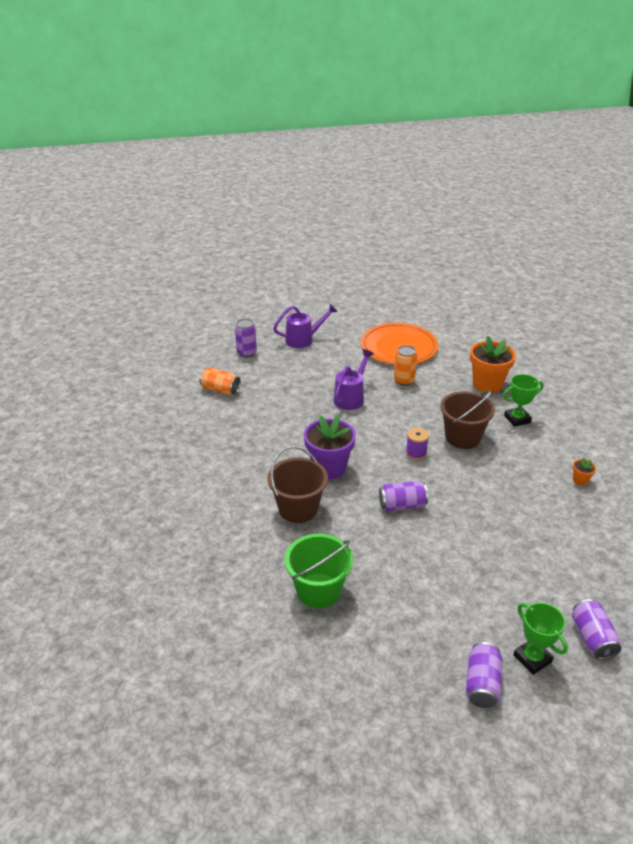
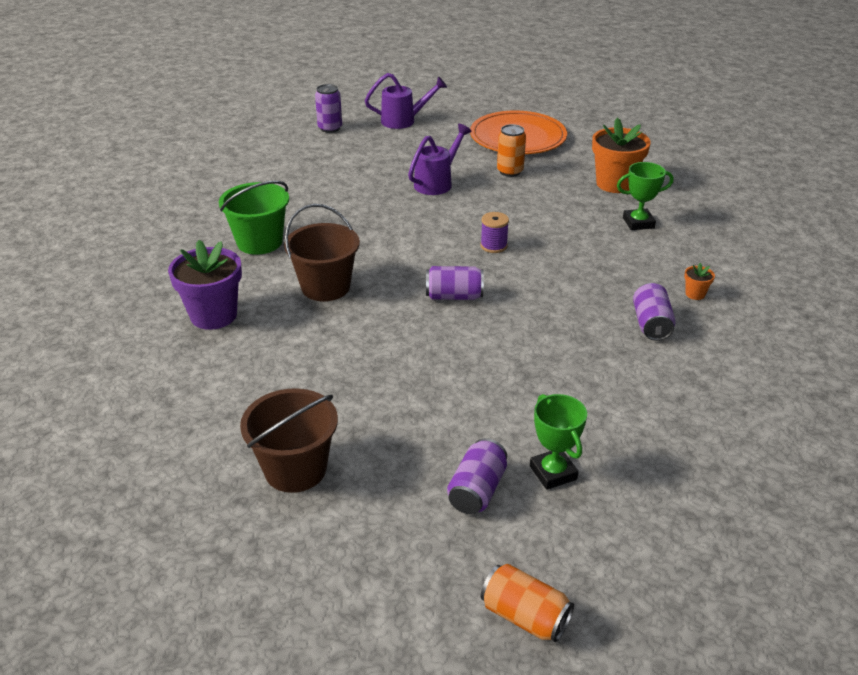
camera: 10 degrees right, 0 degrees up
(220, 390) = (283, 162): orange can -> orange can (525, 616)
(318, 590) = (315, 371): green bucket -> green bucket (259, 242)
(329, 468) = (380, 250): purple flower pot -> purple flower pot (213, 315)
(462, 437) = (560, 235): brown bucket -> brown bucket (295, 469)
(592, 638) = (641, 461): purple can -> purple can (651, 324)

